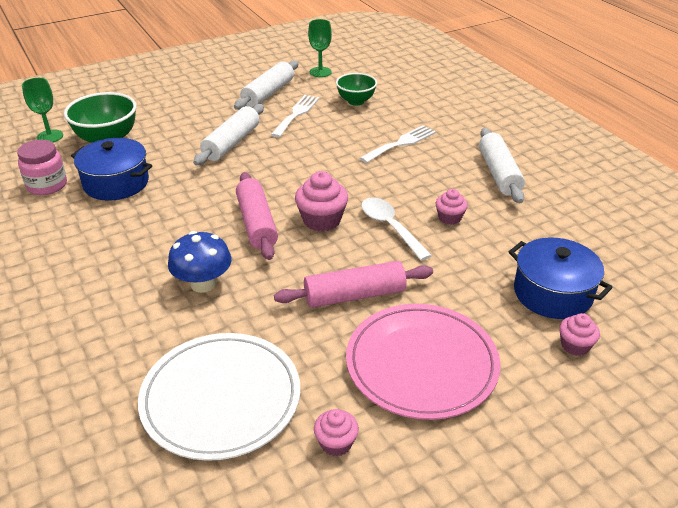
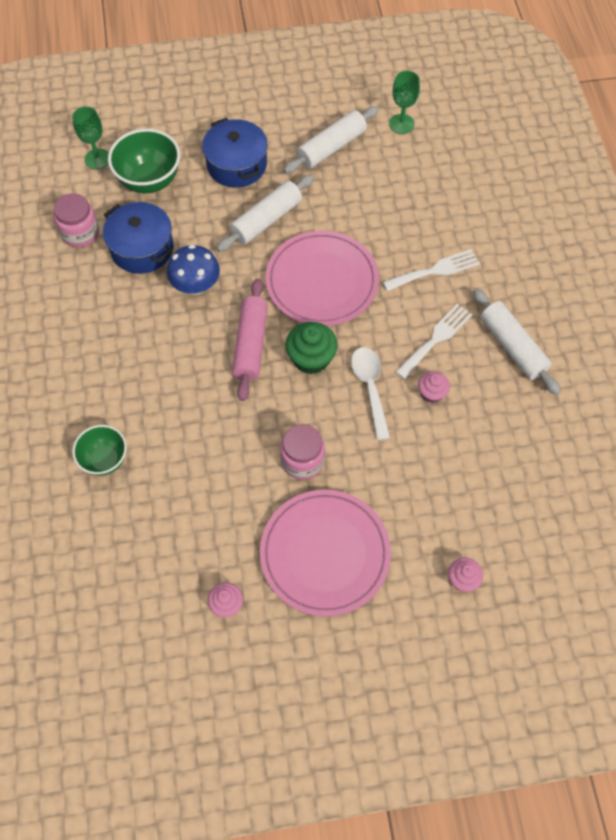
camera: 20 degrees right, 25 degrees up
(203, 284) = (180, 405): blue mushroom -> blue mushroom (196, 285)
(221, 398) = (157, 532): white plate -> none
(296, 114) = (348, 191): white fork -> white fork (436, 339)
(303, 169) = (322, 281): none -> pink plate
(322, 220) = (311, 358): pink cupcake -> green cupcake
(354, 295) = (302, 461): pink rolling pin -> pink jar
(356, 101) = (418, 187): green bowl -> green bowl (105, 460)
(499, 173) = (513, 346): white rolling pin -> white rolling pin turned 45 degrees counterclockwise
(552, 293) = (477, 516): blue pot -> blue pot (236, 165)

